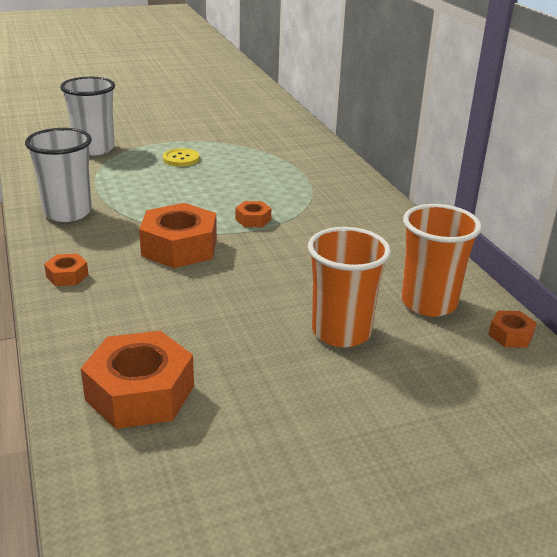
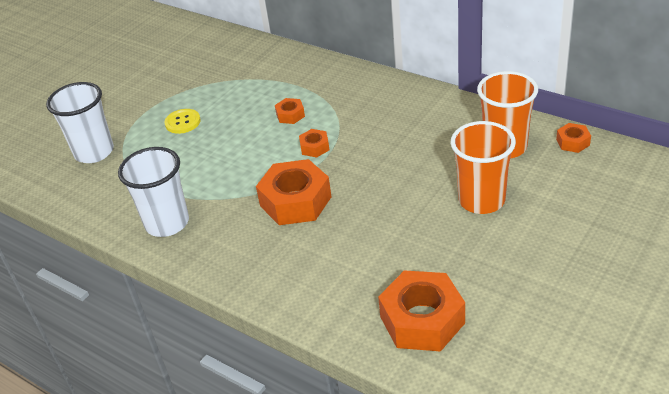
camera: 30 degrees left, 10 degrees up
(67, 276) = (250, 273): orange nut -> orange nut (290, 115)

